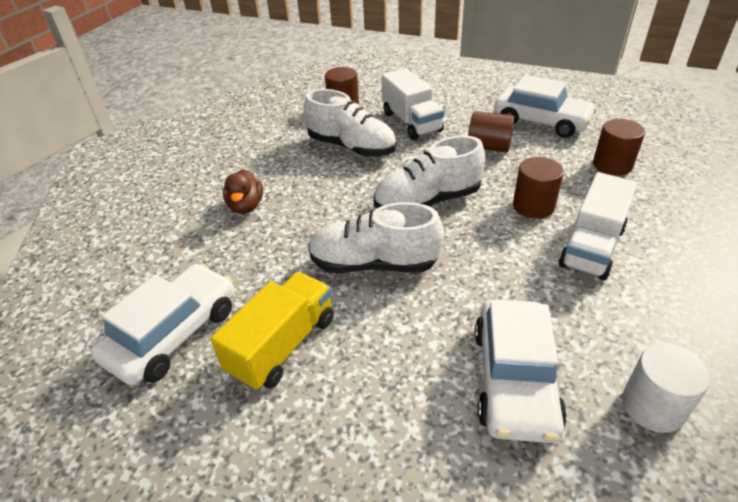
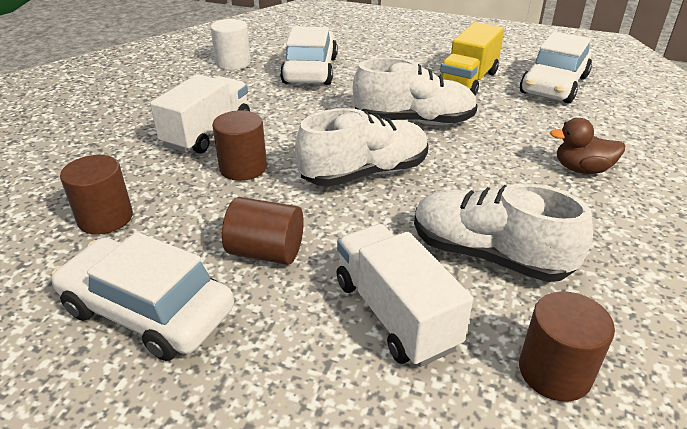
camera: 175 degrees right, 5 degrees down
(246, 206) = (582, 169): brown duck -> brown duck turned 75 degrees counterclockwise

